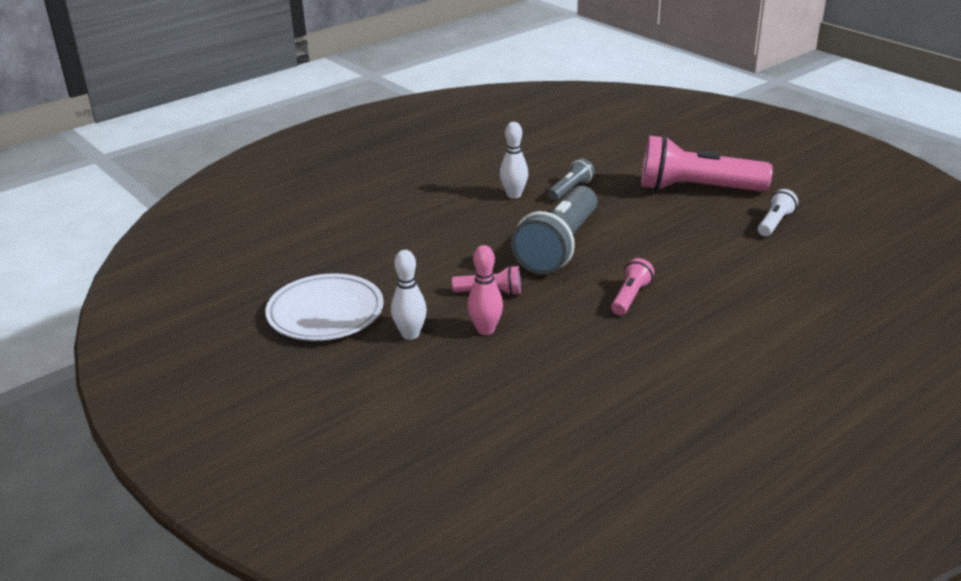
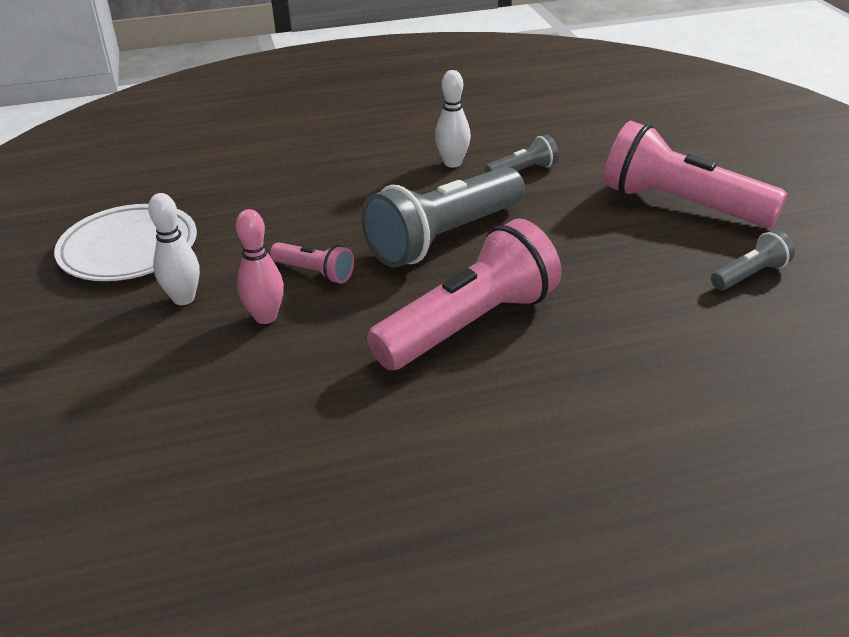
camera: 25 degrees right, 5 degrees up
(630, 297) = (469, 324): pink flashlight -> pink flashlight, size x2.14
(775, 223) = (750, 275): white flashlight -> grey flashlight

